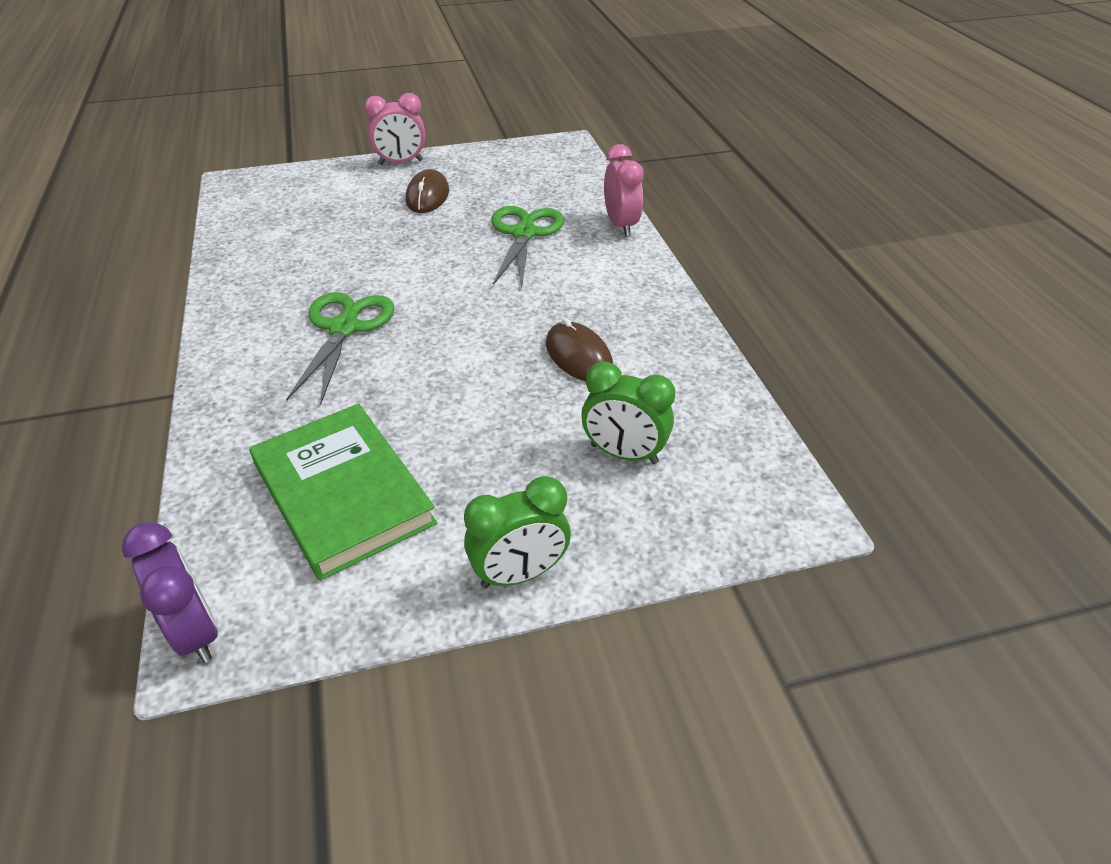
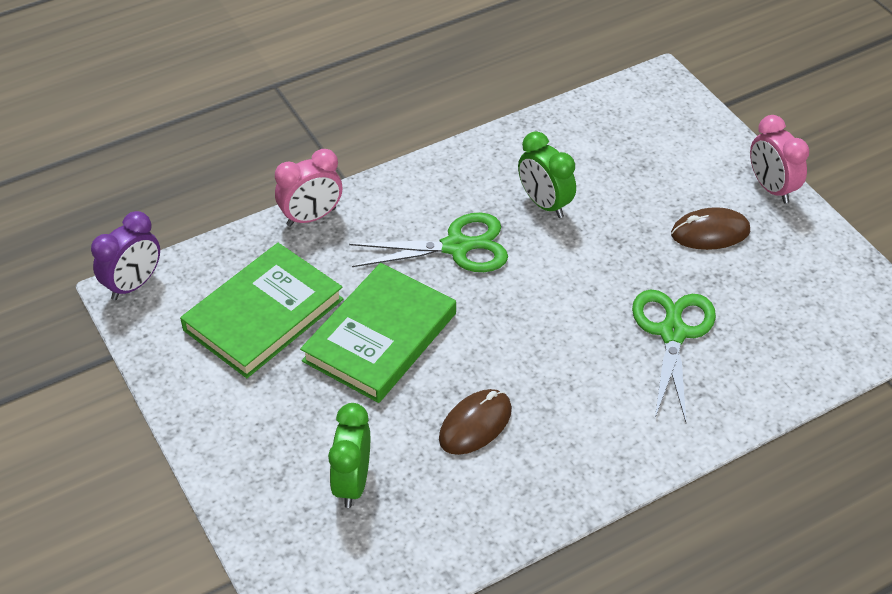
camera: 75 degrees right, 5 degrees up
(434, 401) = (380, 337): none -> green book
(519, 574) = (210, 440): green clock -> green clock (544, 204)
(524, 234) = (672, 333): green scissors -> green scissors turned 75 degrees counterclockwise
(620, 225) = (732, 415): pink clock -> pink clock (311, 217)

